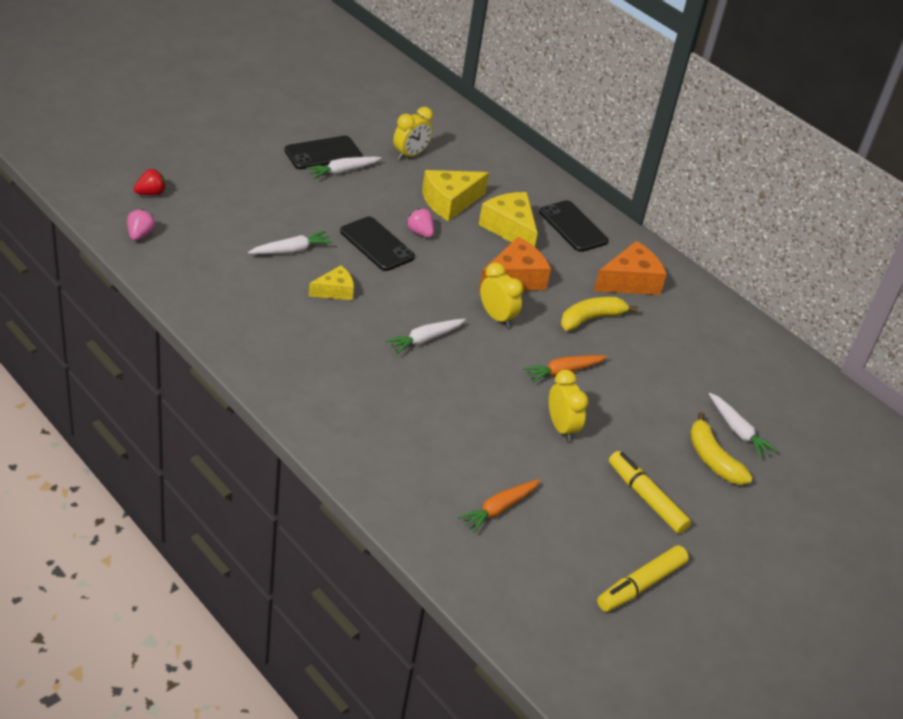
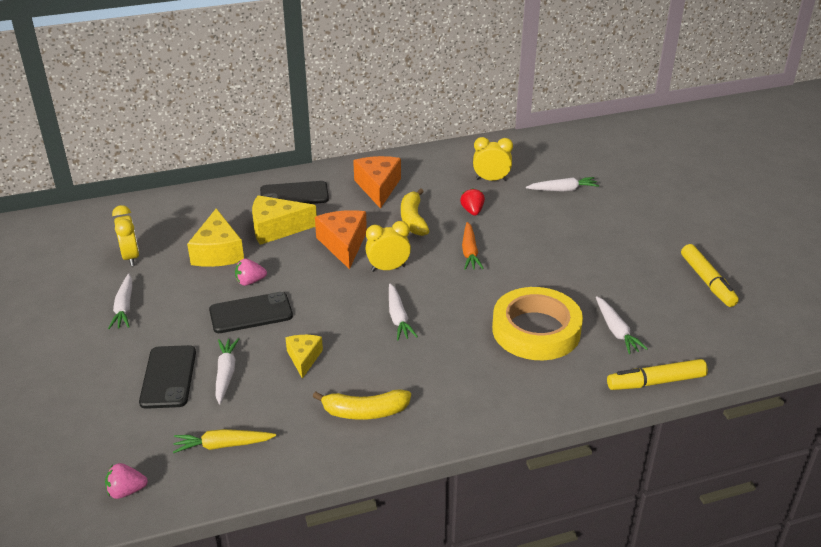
camera: 60 degrees left, 5 degrees down
(140, 234) = (126, 491): pink strawberry -> pink strawberry turned 45 degrees counterclockwise
(151, 193) = (57, 466): red strawberry -> red strawberry (472, 211)
(208, 271) = (223, 445): none -> yellow carrot
(323, 153) = (85, 314): black phone -> black phone (168, 377)
(463, 443) = (536, 330): none -> yellow tape
(499, 509) = (616, 331): orange carrot -> white carrot
(561, 428) = (534, 271): yellow clock -> yellow clock (491, 179)
(646, 498) = (620, 252): yellow marker -> yellow marker (655, 382)
(712, 459) = (588, 210): yellow banana -> yellow banana (365, 412)

